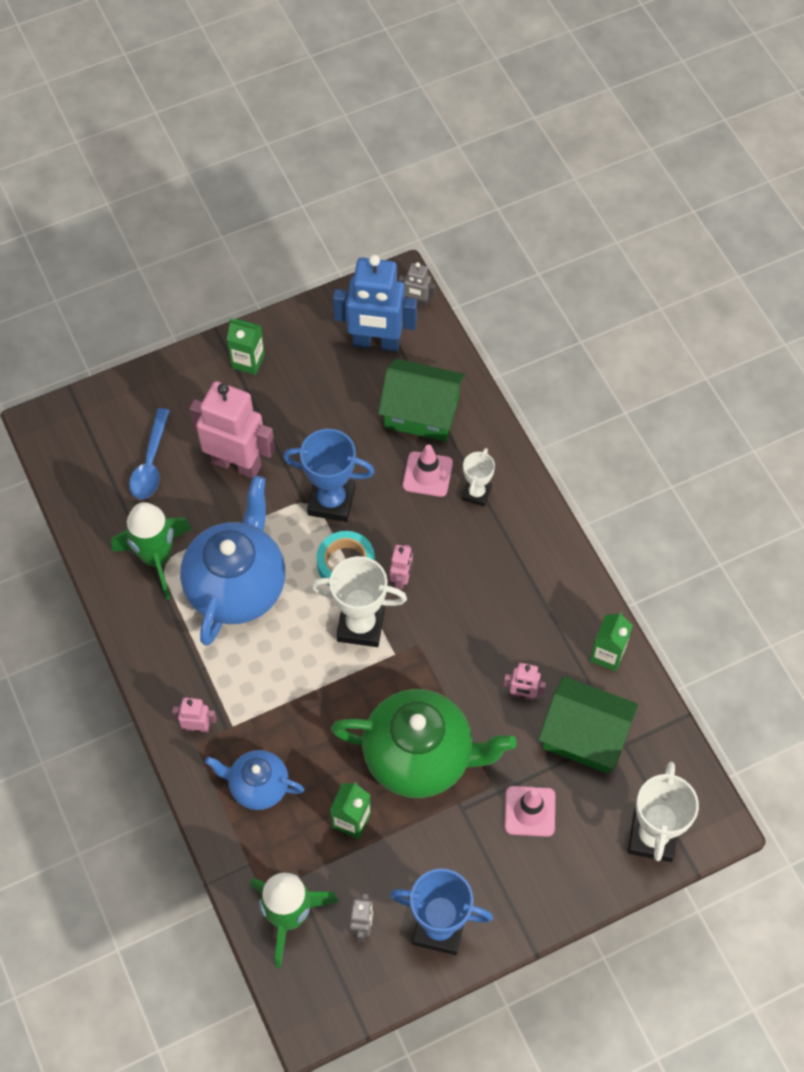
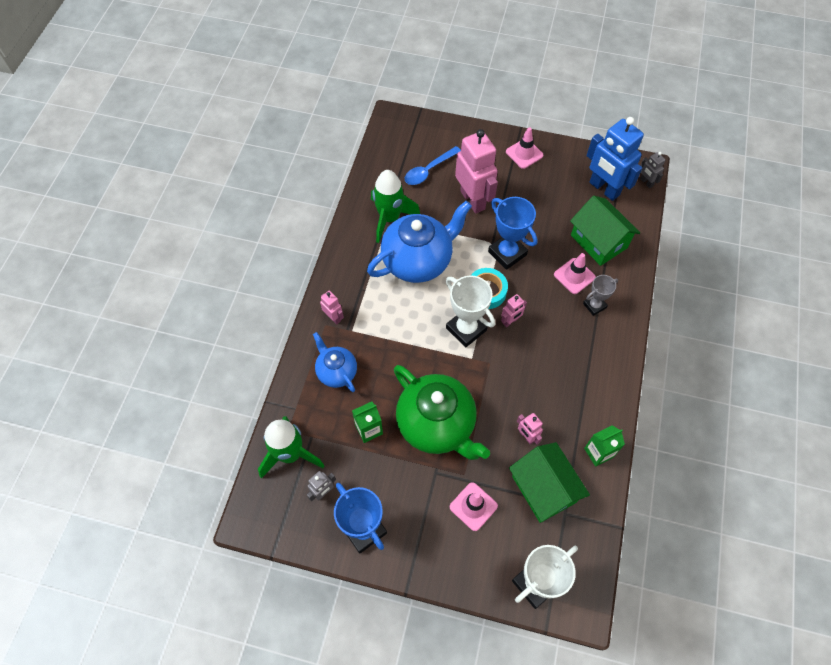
camera: 40 degrees right, 0 degrees up
(248, 361) = (524, 153): green carton -> pink traffic cone
(476, 493) = (594, 305): white trophy -> grey trophy

